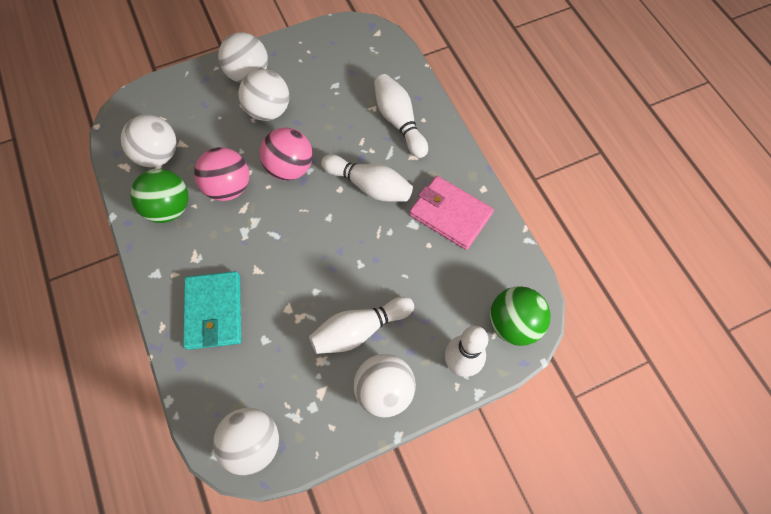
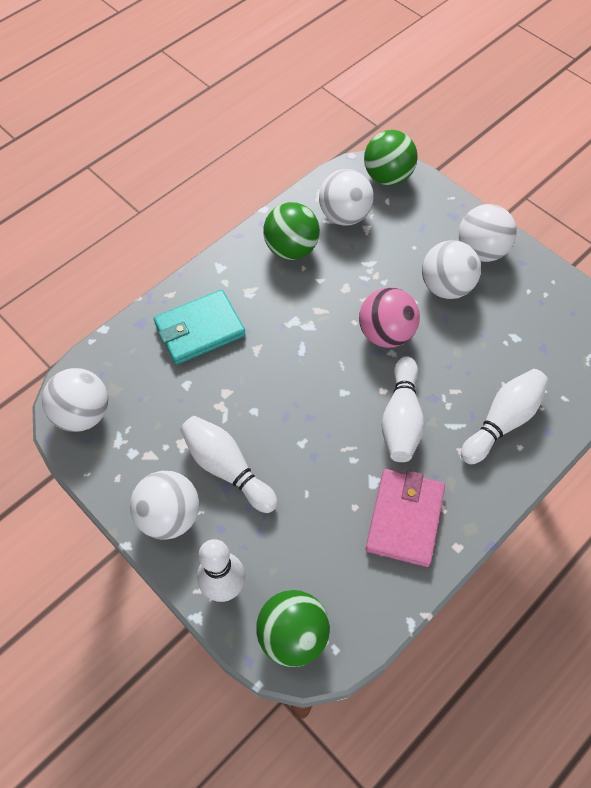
camera: 70 degrees right, 5 degrees down
(137, 108) = (387, 177): none -> green ball
(228, 187) = (337, 288): pink ball -> none

